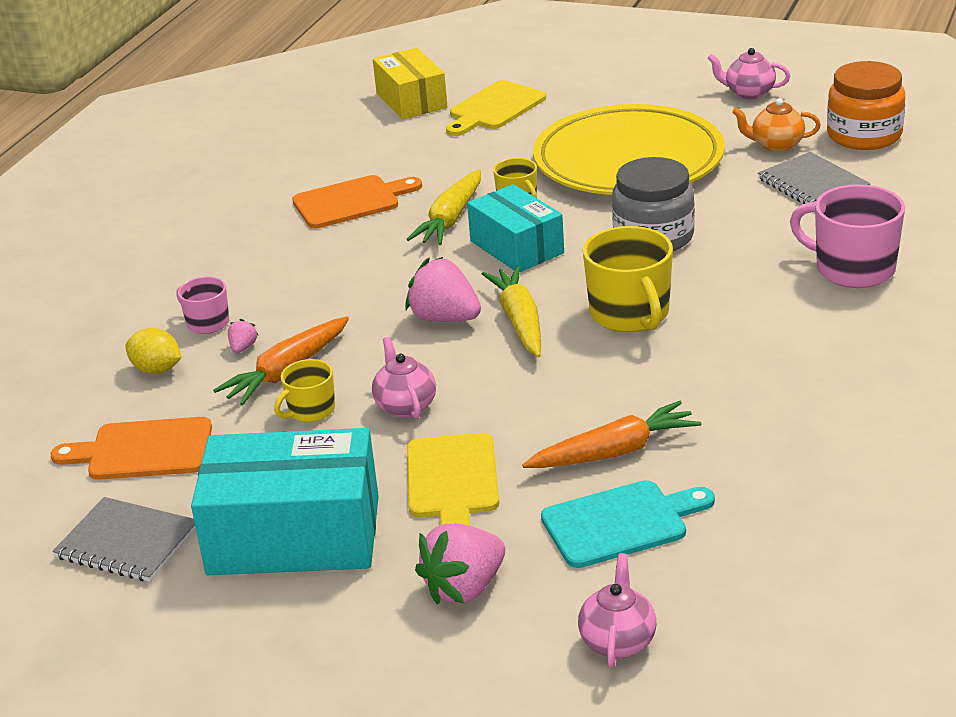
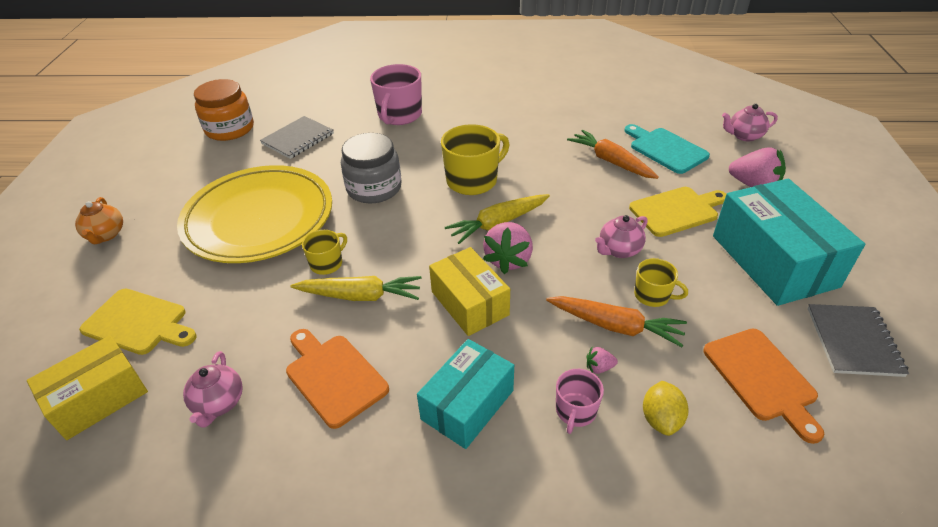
camera: 110 degrees left, 10 degrees up
(391, 283) = (469, 303): none -> yellow box
(516, 247) = (399, 247): turquoise box -> turquoise box (467, 405)
(748, 93) = (150, 181): pink teapot -> pink teapot (219, 403)
(776, 145) = (240, 159): orange teapot -> orange teapot (106, 235)

